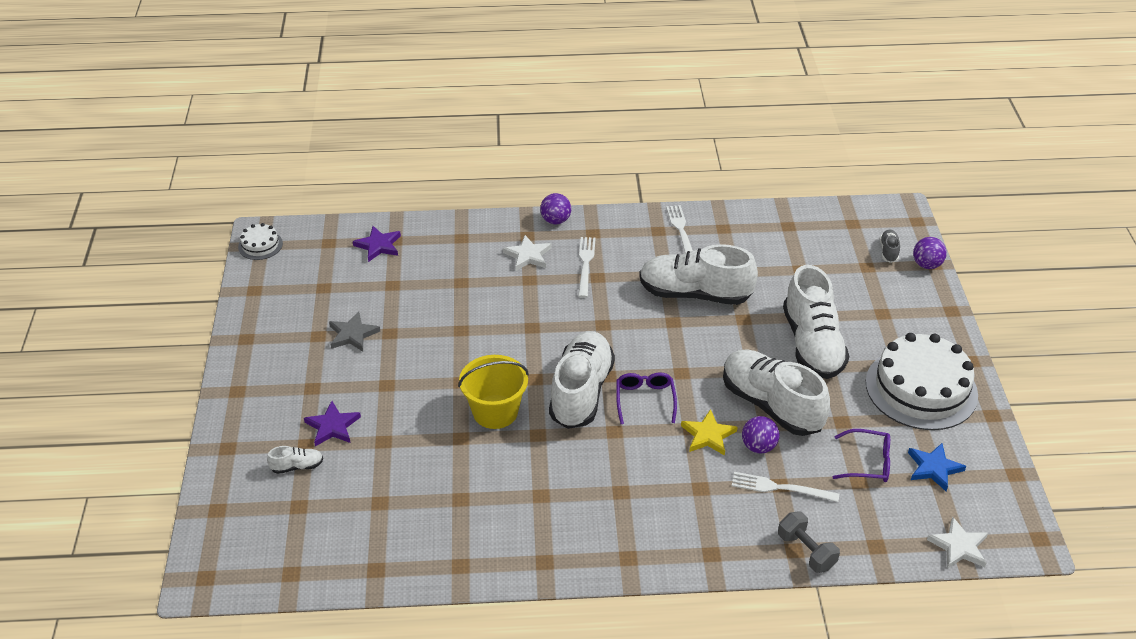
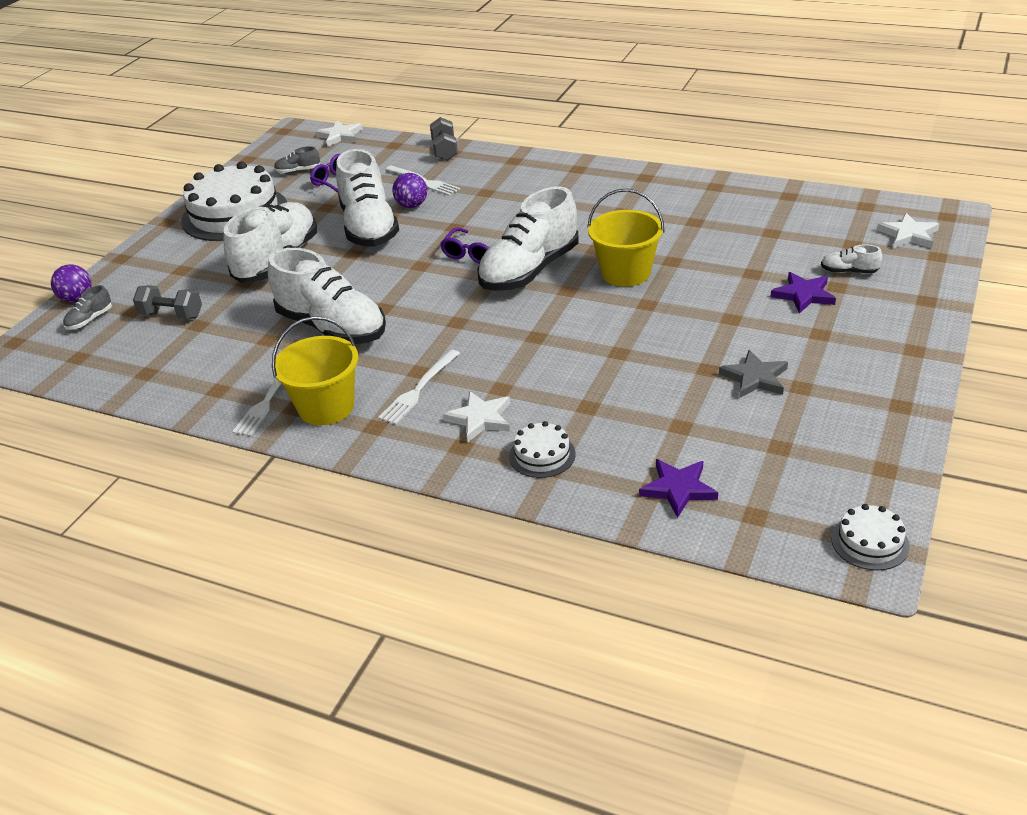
camera: 150 degrees left, 5 degrees down
(244, 535) = (909, 235): none -> white star
(472, 243) = (542, 455): none -> white cake
(555, 220) = (406, 457): purple ball -> none
(637, 236) = (326, 407): none -> yellow bucket
(708, 435) = (445, 220): yellow star -> none
(831, 271) = (172, 315): none -> grey dumbbell
(934, 468) = (298, 171): blue star -> grey shoe

